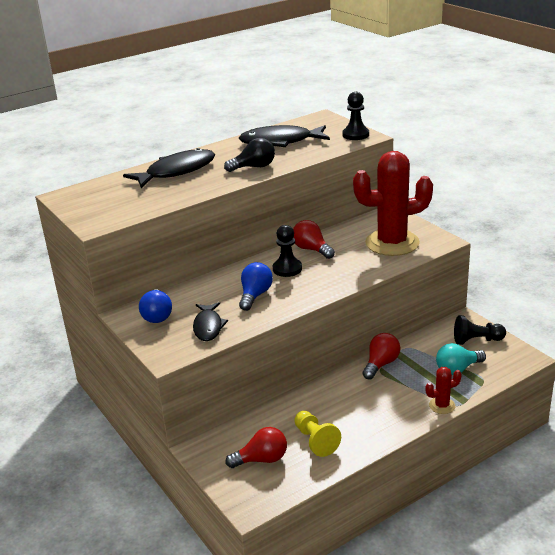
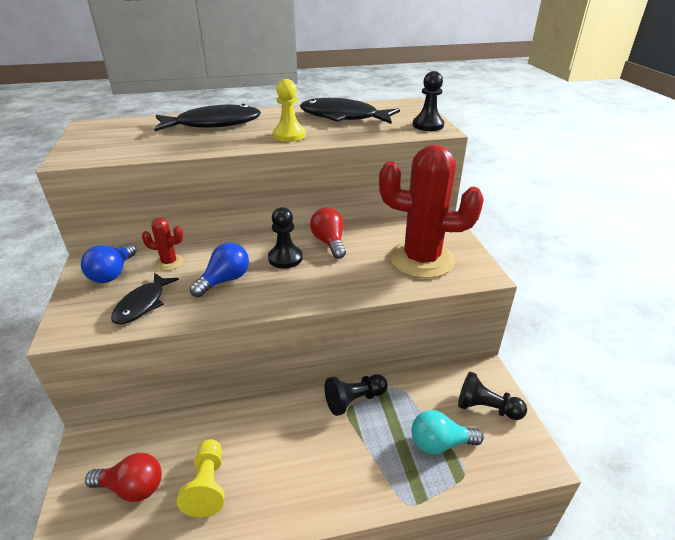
camera: 20 degrees right, 5 degrees up
(254, 167) = (289, 135): black light bulb -> yellow pawn
(381, 364) = (354, 400): red light bulb -> black pawn
(442, 405) = (388, 495): red cactus -> red cactus (169, 262)

